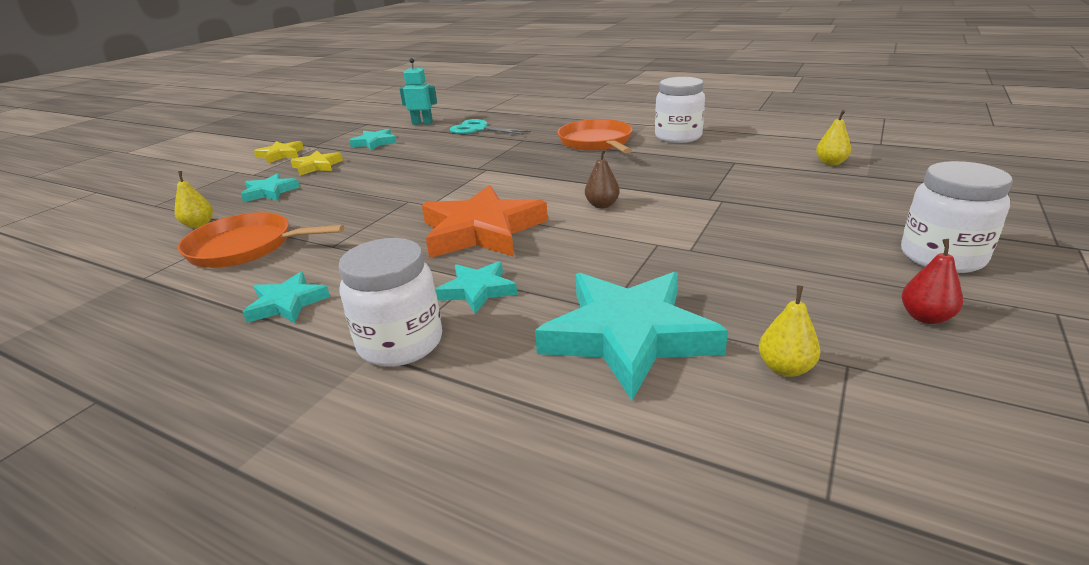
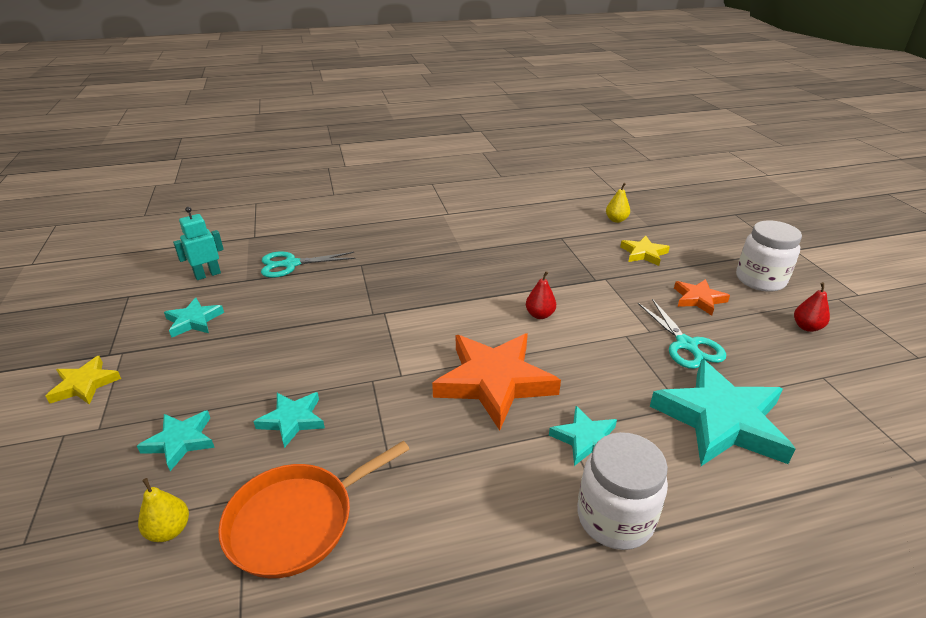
camera: 45 degrees left, 5 degrees up
(287, 303) = (464, 548): turquoise star -> turquoise star (292, 420)
(317, 166) = (177, 381): yellow star -> yellow star (644, 253)
(596, 142) = (432, 247): orange pan -> none
(602, 205) = (540, 315): brown pear -> red pear
(678, 137) = (487, 222): white jar -> none
(711, 272) = (686, 345): none -> turquoise scissors
(785, 368) = (808, 395): yellow pear -> none
(806, 246) = (698, 299): none -> orange star

